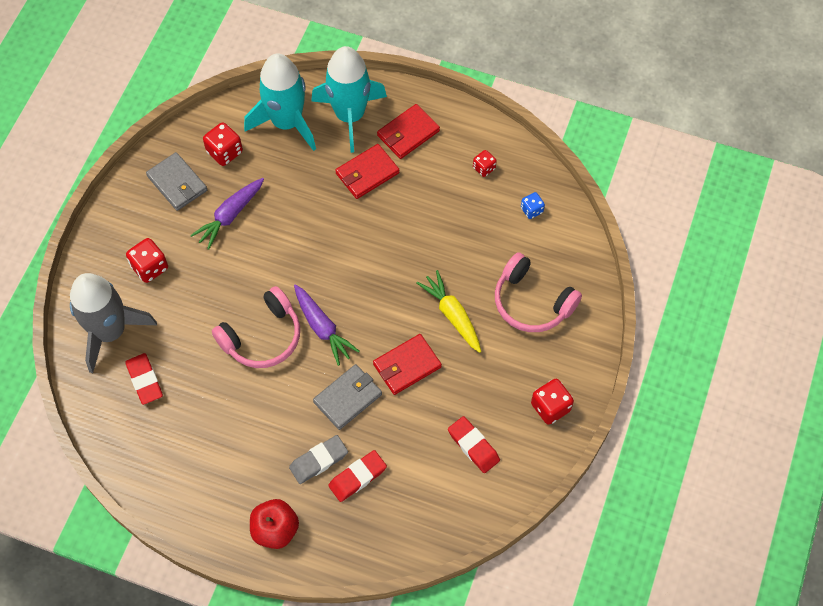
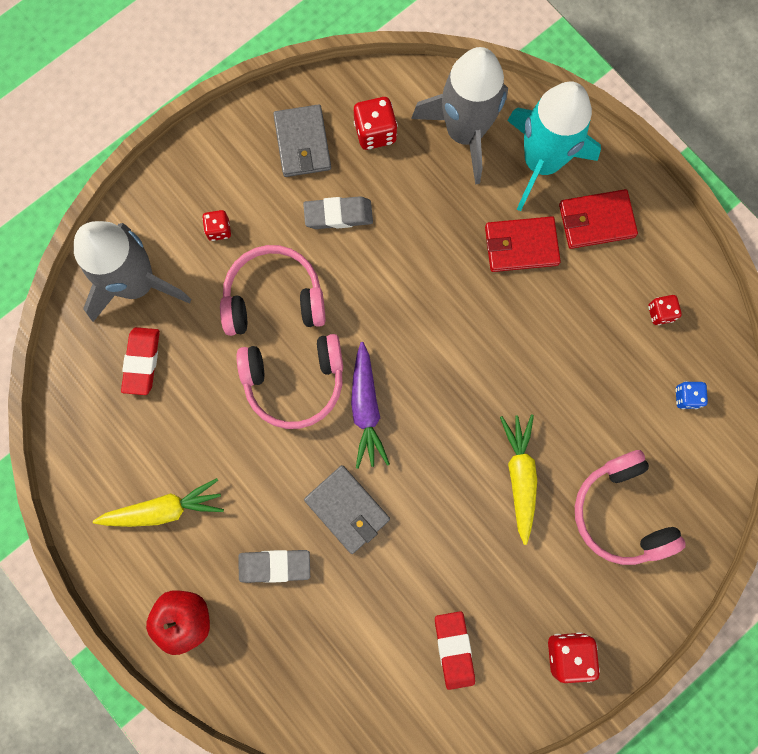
camera: 30 degrees right, 15 degrees up
(150, 267) = (219, 230): red dice -> red dice, size x0.62
(216, 291) = (274, 298): none -> pink headphones
(218, 467) = (164, 509): none -> yellow carrot
(230, 216) = (338, 215): purple carrot -> grey eraser
(287, 122) = (465, 133): turquoise rocket -> grey rocket
(348, 398) = (347, 509): grey wallet -> grey wallet turned 60 degrees clockwise
(357, 477) = (306, 610): red eraser -> none
(407, 366) = (434, 508): red wallet -> none

